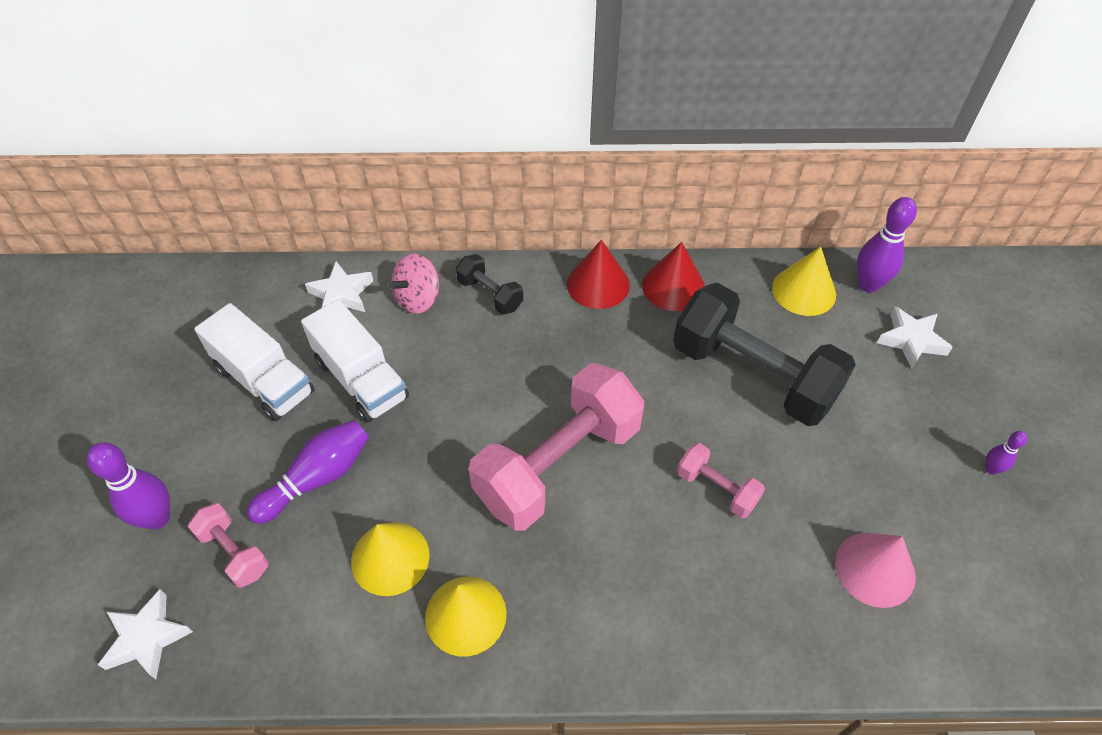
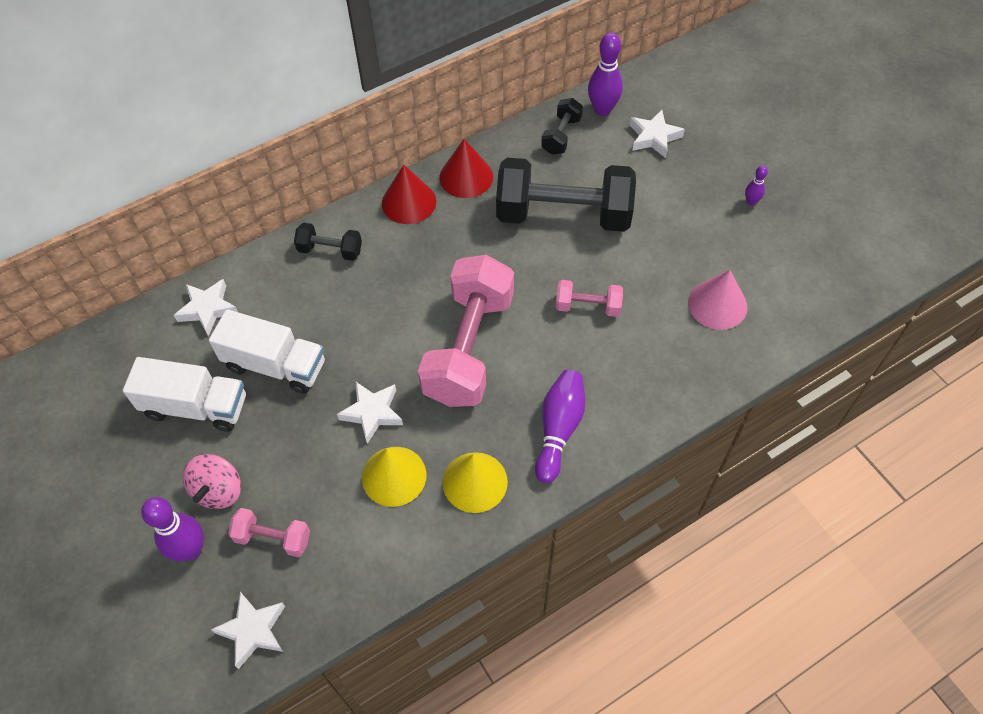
camera: 30 degrees left, 5 degrees up
(317, 478) = (297, 453): purple bowling pin -> purple bowling pin (559, 429)
(416, 479) = (372, 413): none -> white star
(418, 299) = (274, 281): pink spinning top -> pink spinning top (218, 490)
(804, 291) = (561, 135): yellow cone -> black dumbbell

